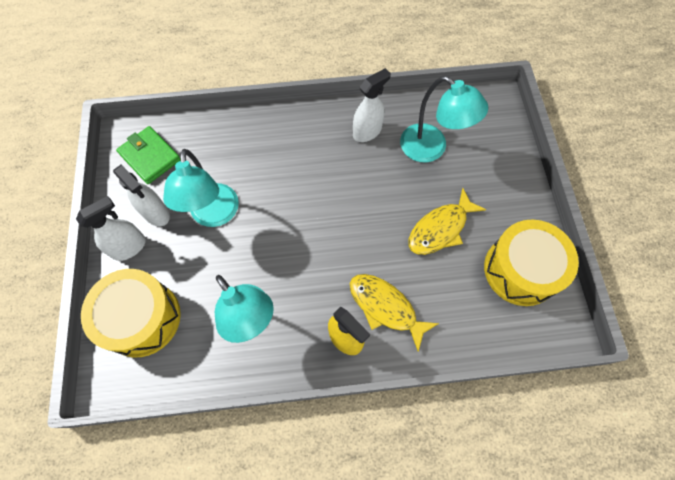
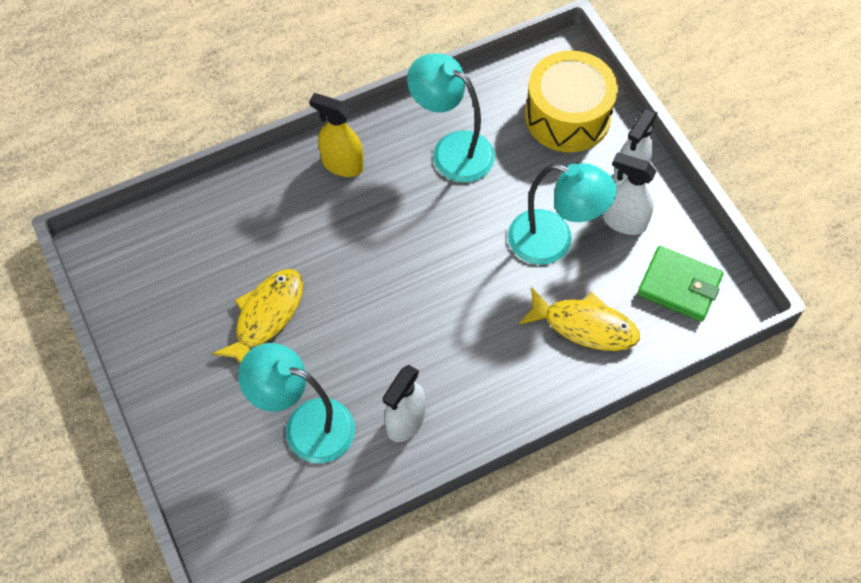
camera: 160 degrees right, 5 degrees down
(214, 215) = (553, 242): turquoise lamp -> turquoise lamp turned 135 degrees clockwise
(385, 307) = (308, 207): yellow fish -> yellow fish (584, 326)
(520, 270) = (156, 298): yellow drum -> none

